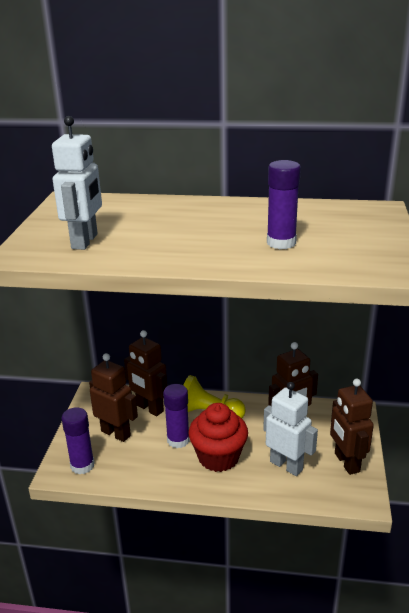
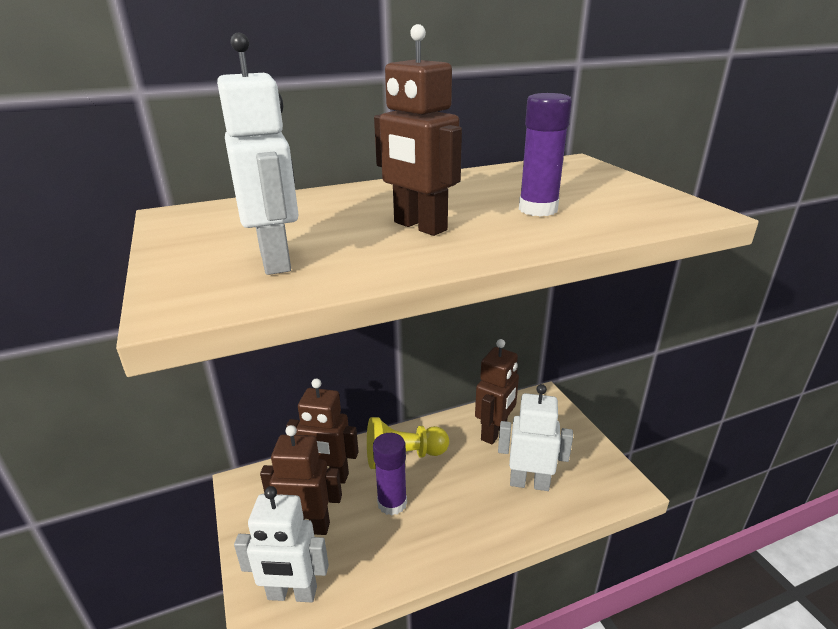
camera: 30 degrees left, 0 degrees up
(82, 465) = (292, 594): purple glue stick -> white robot
(218, 457) = (453, 504): red cupcake -> none
(346, 462) = (580, 455): brown robot -> brown robot (419, 226)

